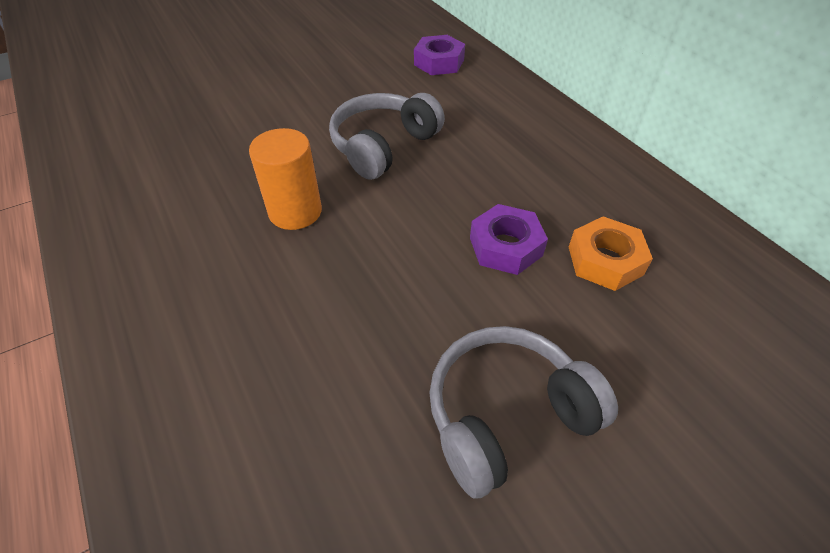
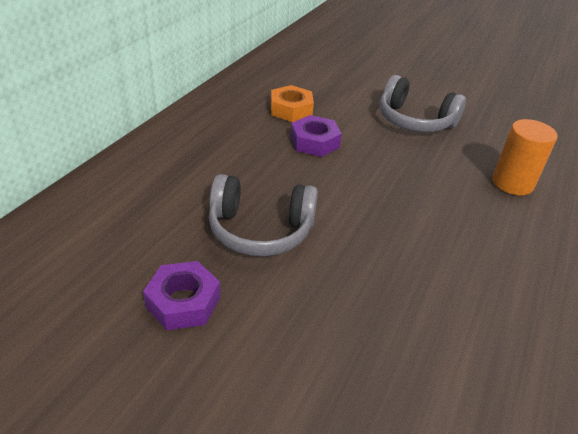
camera: 125 degrees left, 10 degrees down
(295, 211) = (383, 244): orange cylinder -> orange cylinder (512, 183)
(439, 62) = (71, 247): purple nut -> purple nut (183, 302)

